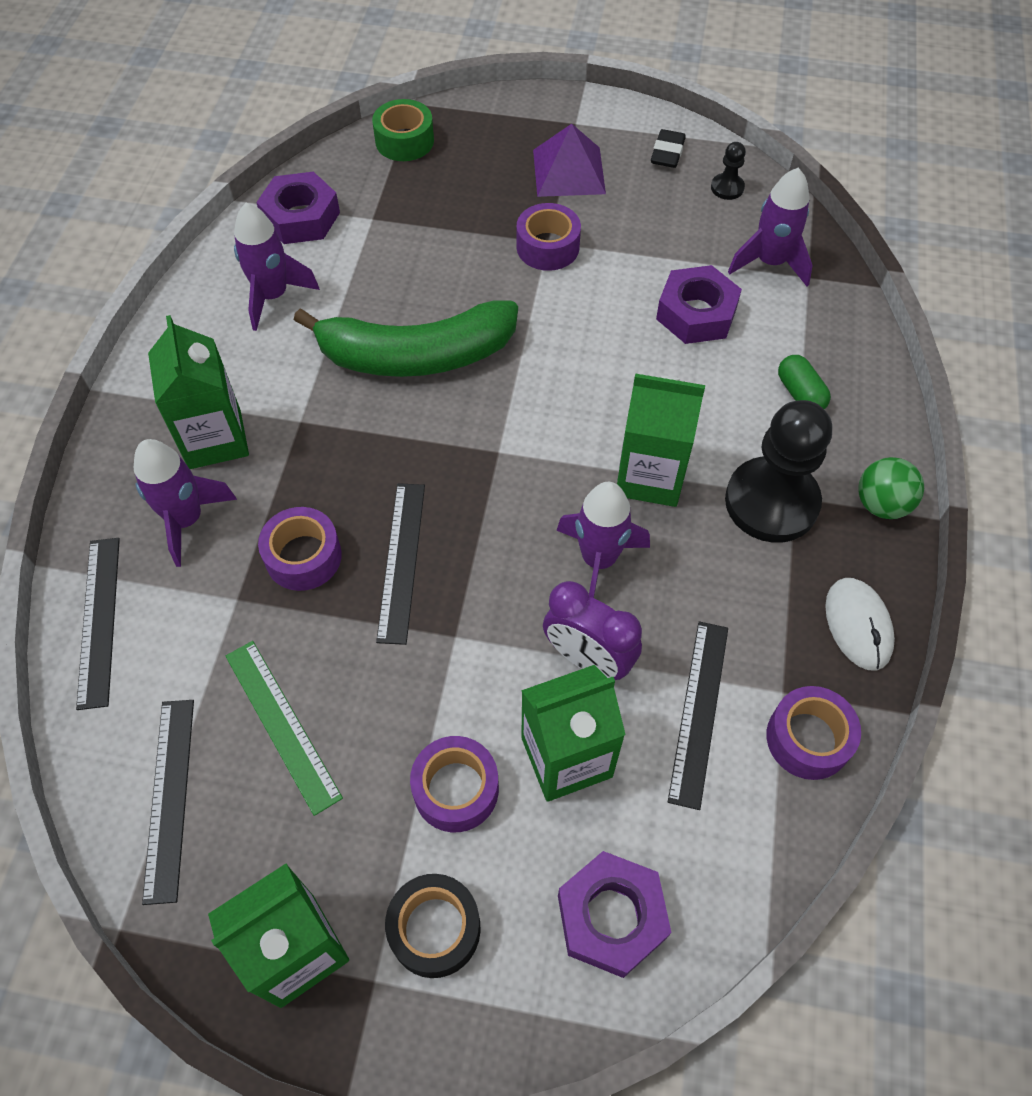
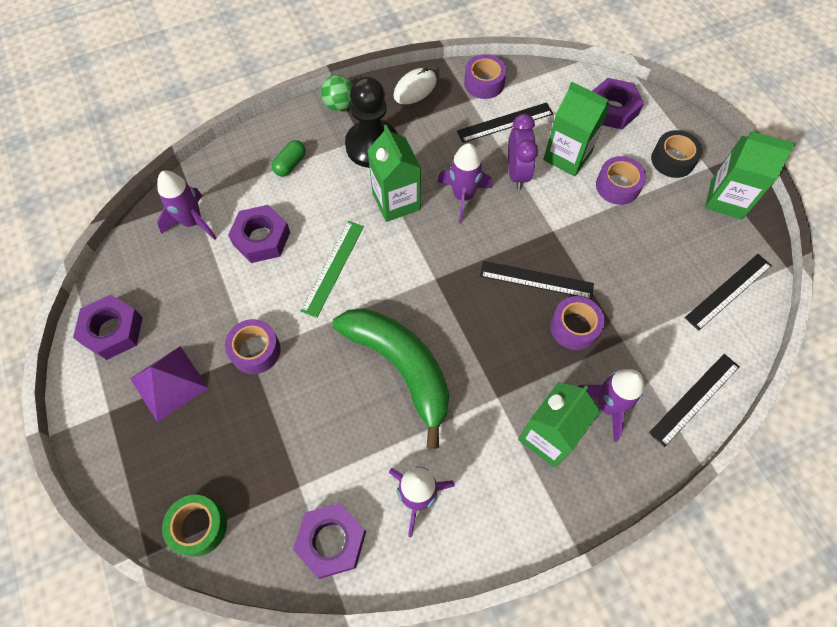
camera: 125 degrees left, 5 degrees up
(282, 725) = (657, 271): green ruler -> green ruler (333, 268)
(402, 561) = (536, 279): black ruler -> black ruler turned 45 degrees clockwise
(667, 153) = (113, 331): black eraser -> purple nut
(727, 188) = (132, 277): black pawn -> none

